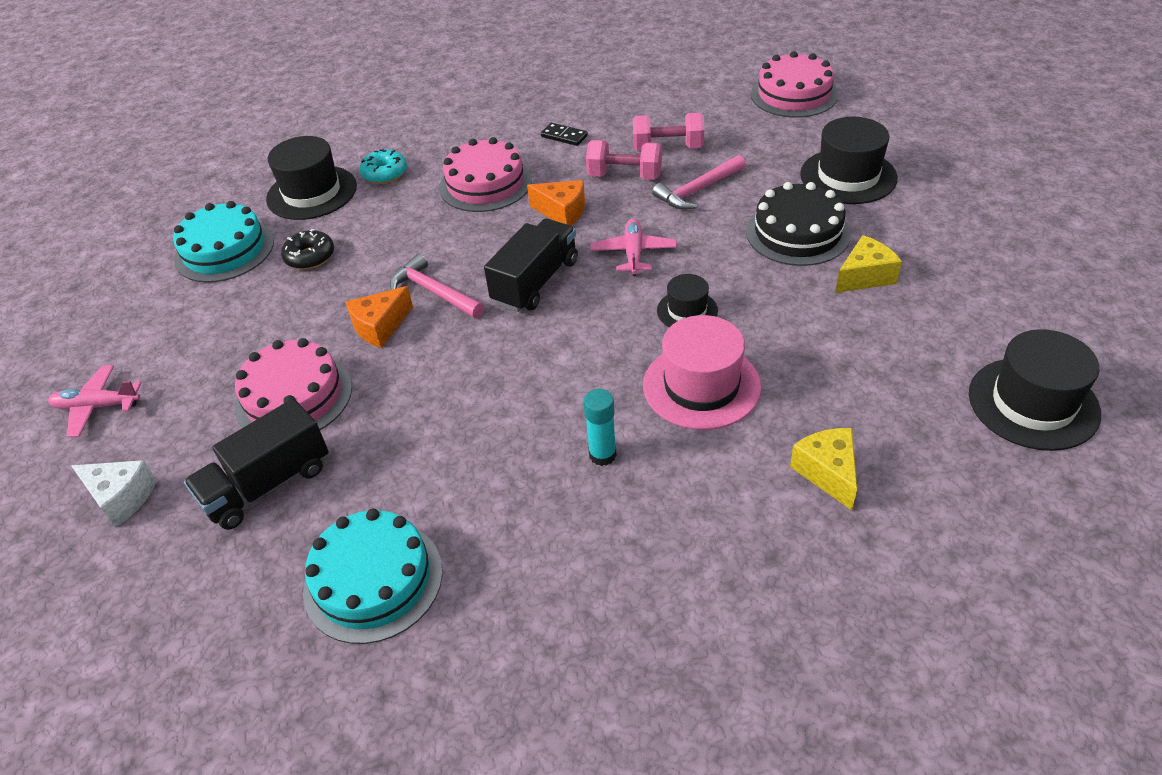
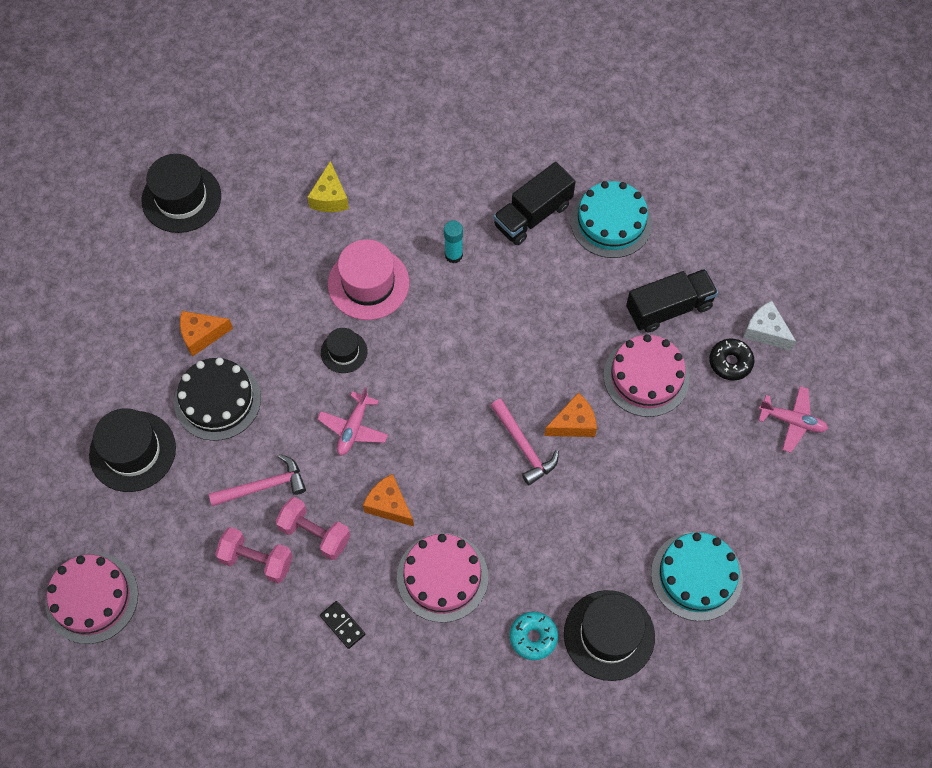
camera: 165 degrees left, 20 degrees up
(310, 257) = (620, 534): black donut -> black donut (730, 362)
(535, 282) = (441, 426): black truck -> black truck (533, 215)
(865, 276) = (201, 335): yellow cheese -> orange cheese

